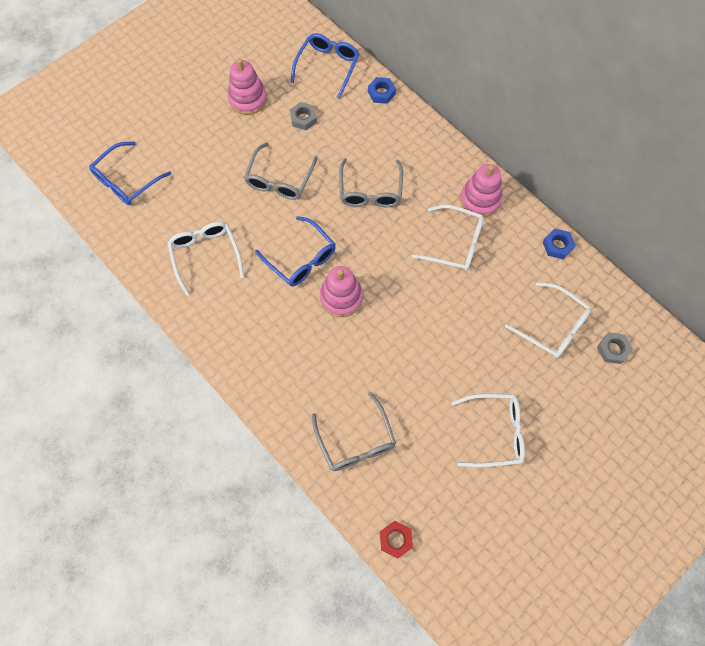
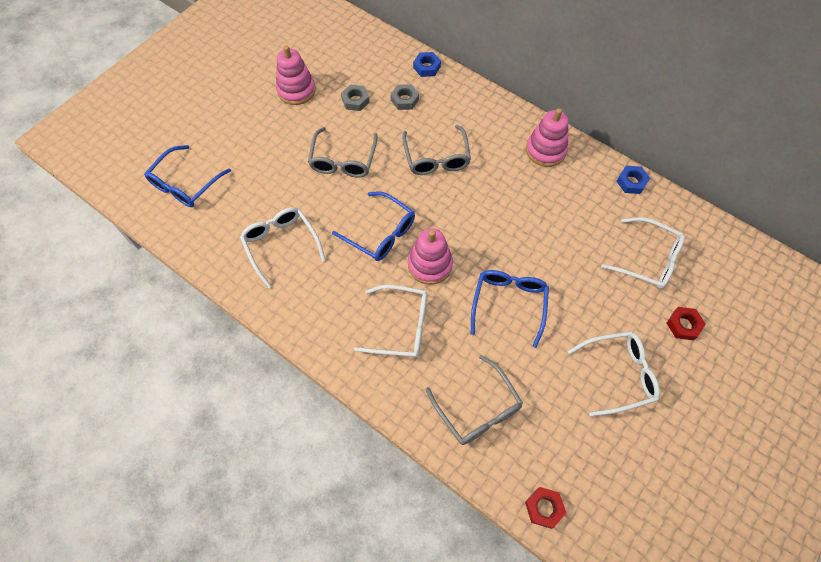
camera: 10 degrees left, 5 degrees down
(327, 66) = (369, 50): blue glasses -> blue glasses (509, 303)
(455, 243) = (532, 195): white glasses -> white glasses (401, 326)
(569, 396) = (683, 325): none -> red nut
(612, 349) = (712, 272): grey nut -> grey nut (404, 100)

